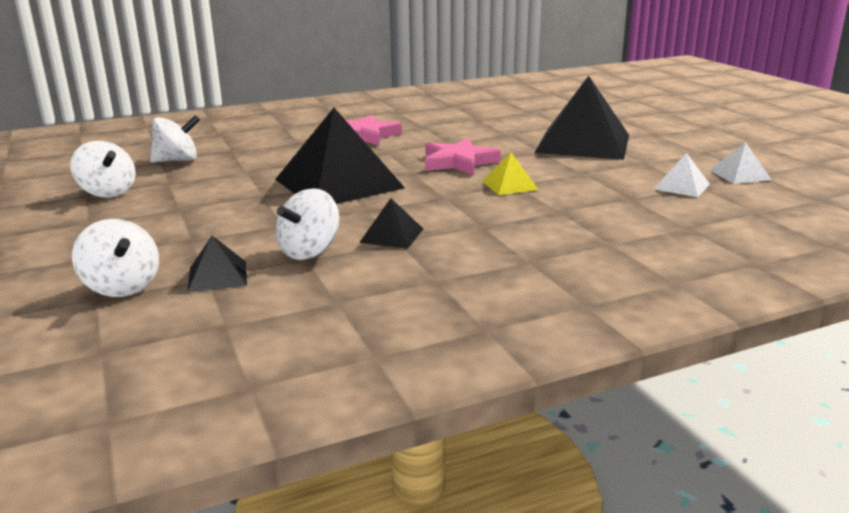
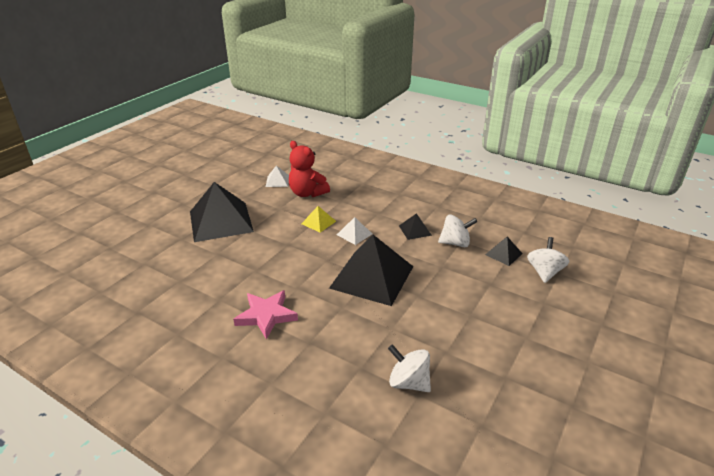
camera: 125 degrees left, 10 degrees up
(108, 192) = (491, 368): white spinning top -> none
(458, 162) = (294, 251): pink star -> none
(613, 196) = (307, 193): none -> red teddy bear
(740, 175) = (247, 171): white pyramid -> white pyramid (354, 234)

